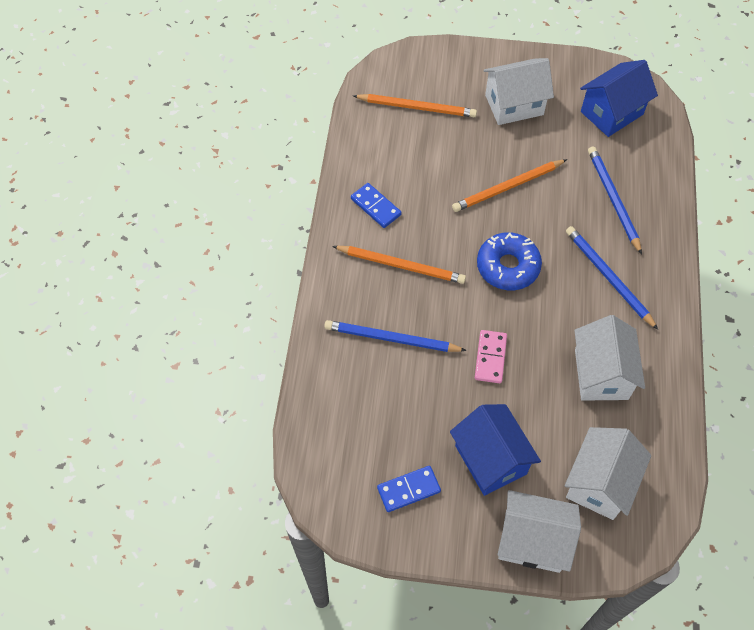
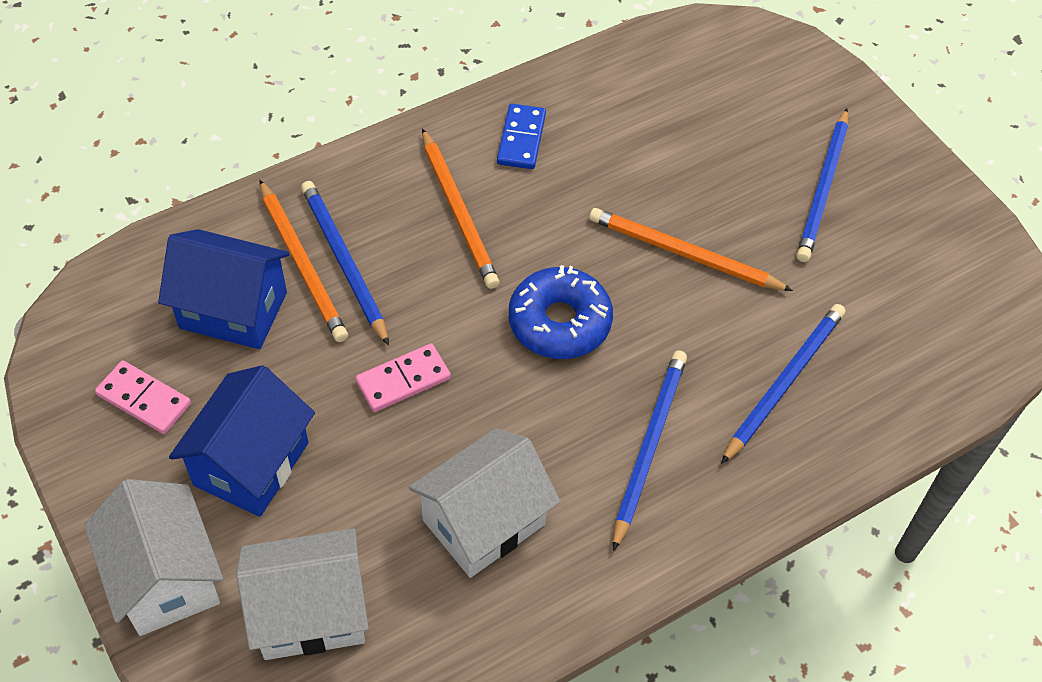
camera: 50 degrees right, 5 degrees down
(408, 490) = (144, 399): blue domino -> pink domino
(416, 107) = (711, 93): orange pencil -> orange pencil (302, 263)
(514, 105) = (823, 188): white house -> blue pencil
(611, 113) = (930, 302): blue house -> blue house (233, 310)

